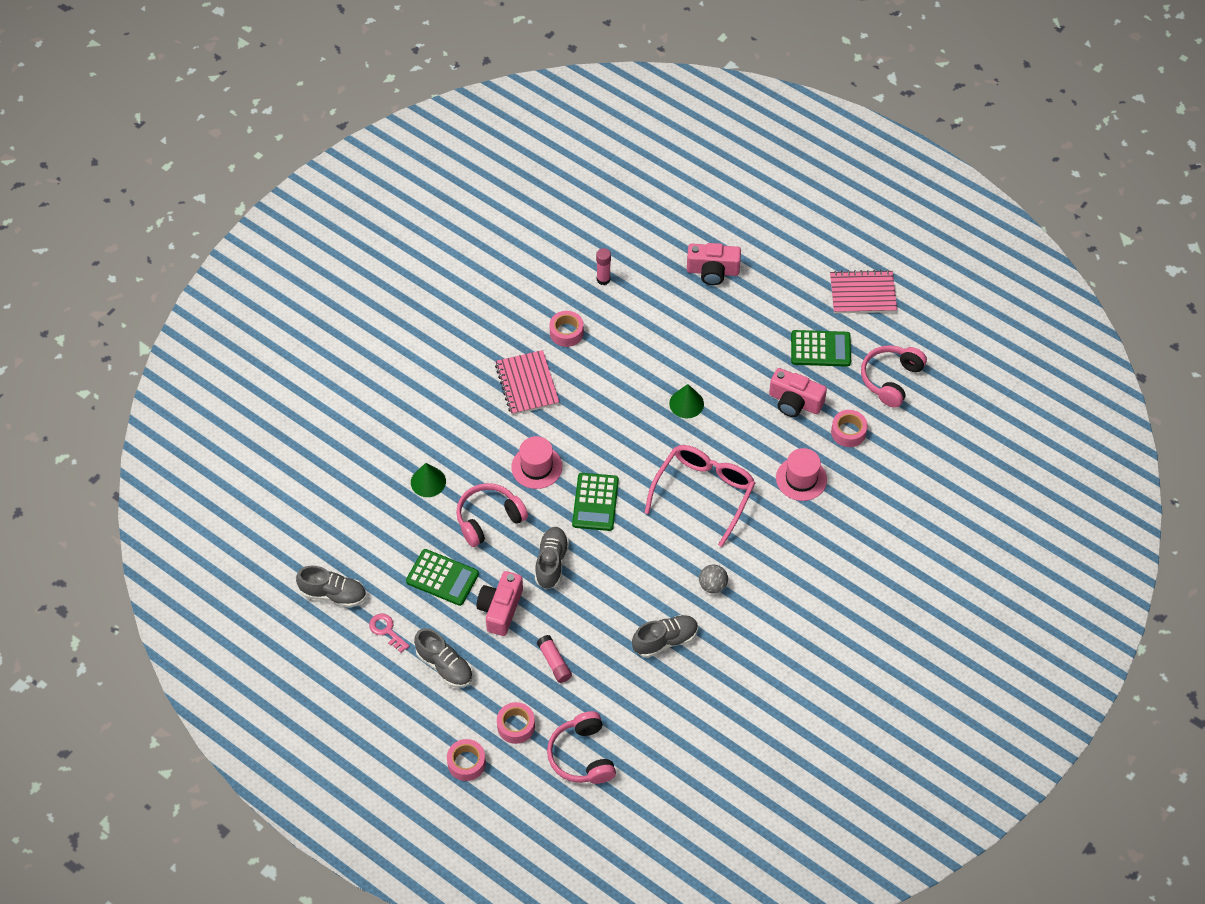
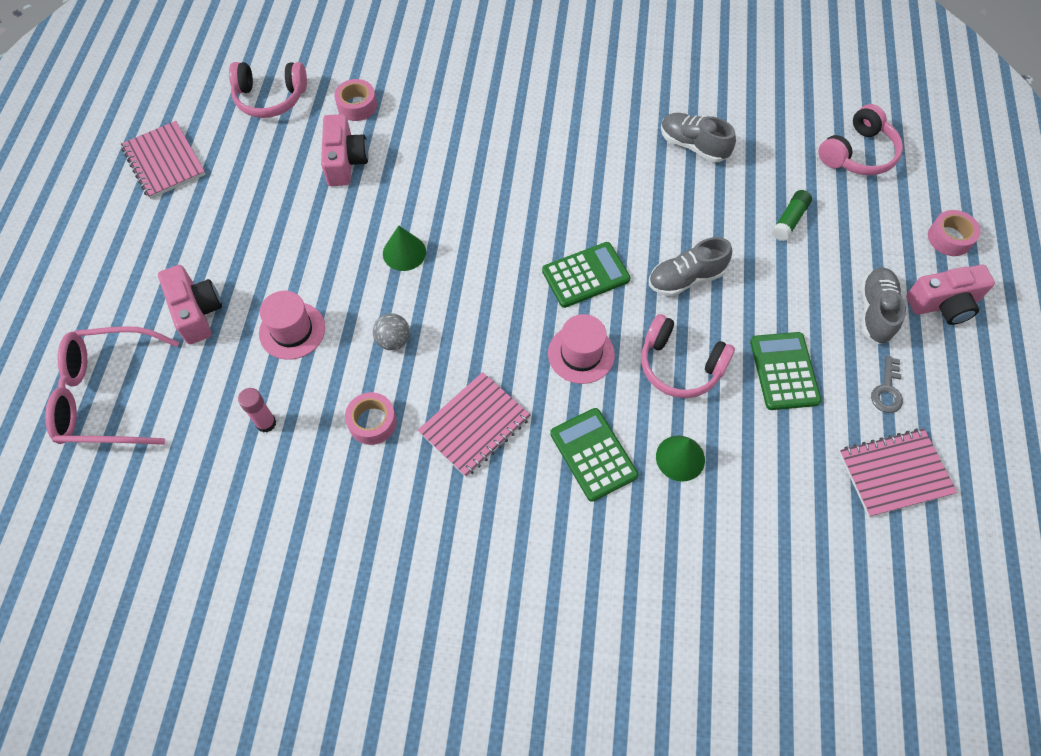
camera: 120 degrees left, 5 degrees up
(333, 594) = (894, 473): grey shoe -> pink notebook
(386, 630) = (887, 390): pink key -> grey key
(500, 609) = (773, 296): pink camera -> pink camera (943, 304)
(516, 726) = (878, 218): pink tape -> none
(554, 662) = (789, 220): pink glue stick -> green glue stick
(703, 493) = (508, 188): pink glasses -> pink glasses (108, 395)
(712, 585) = (607, 136): grey ball -> grey ball (393, 340)
(801, 479) = (437, 119): pink hat -> pink hat (292, 330)
(820, 349) = (261, 167): green calculator -> green calculator (593, 454)

